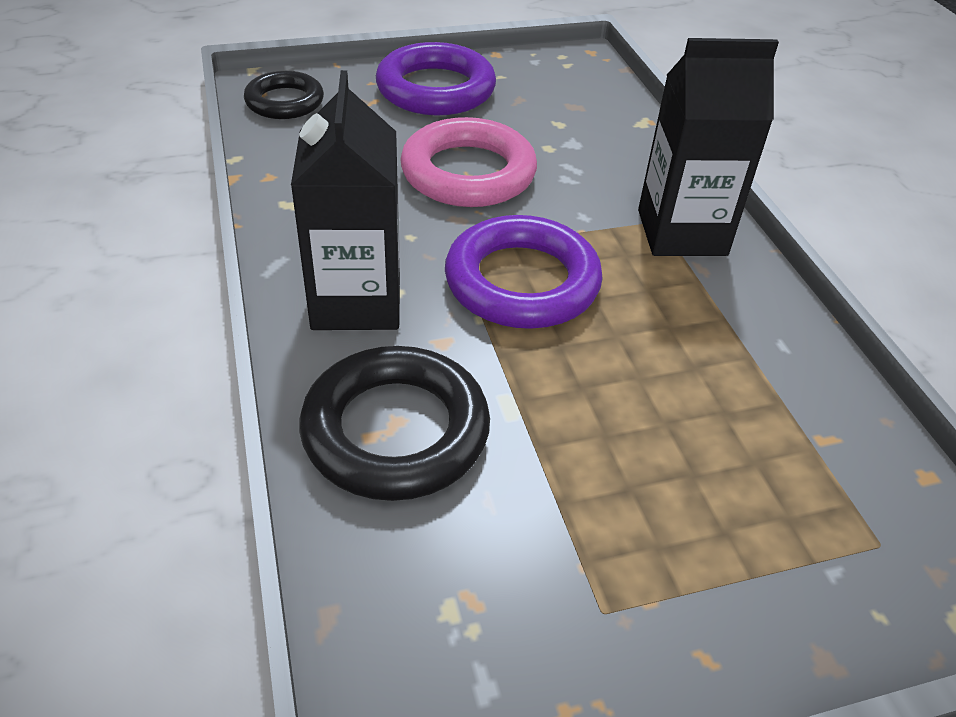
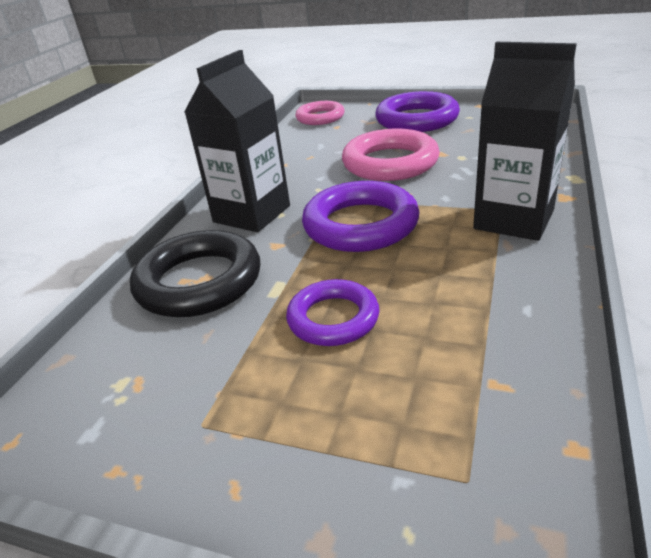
camera: 40 degrees right, 10 degrees down
(285, 102) = (320, 117): black ring -> pink ring
(614, 423) = (333, 318): none -> purple ring

